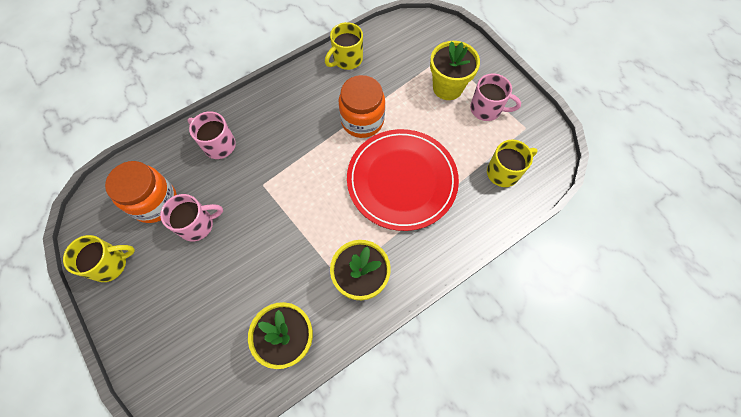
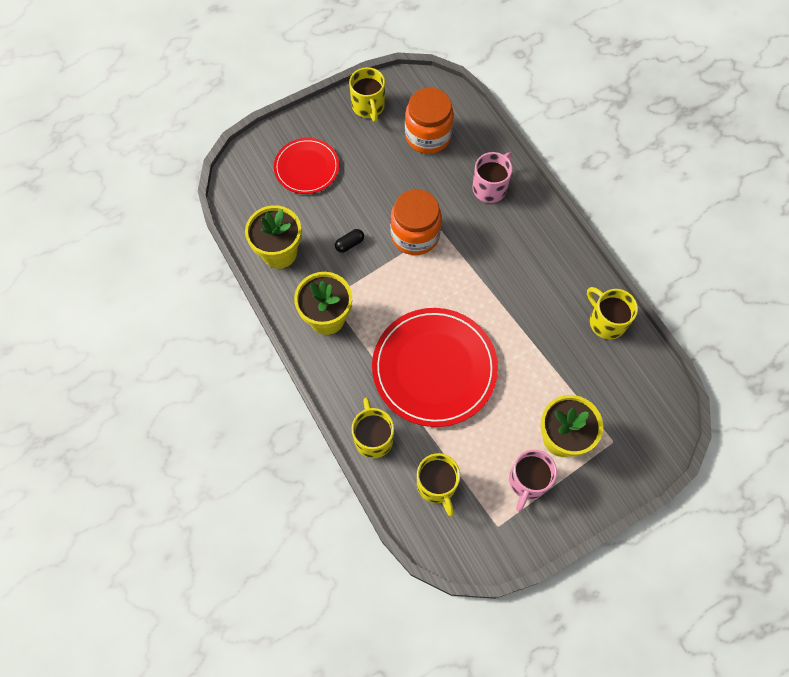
camera: 95 degrees right, 0 degrees up
(184, 323) = (306, 167): none -> red plate
(197, 225) = (400, 173): pink mug -> none
(279, 266) = (349, 244): none -> black capsule
(362, 120) = (516, 333): orange jar -> orange jar (415, 235)
(473, 225) = (373, 437): none -> yellow mug

